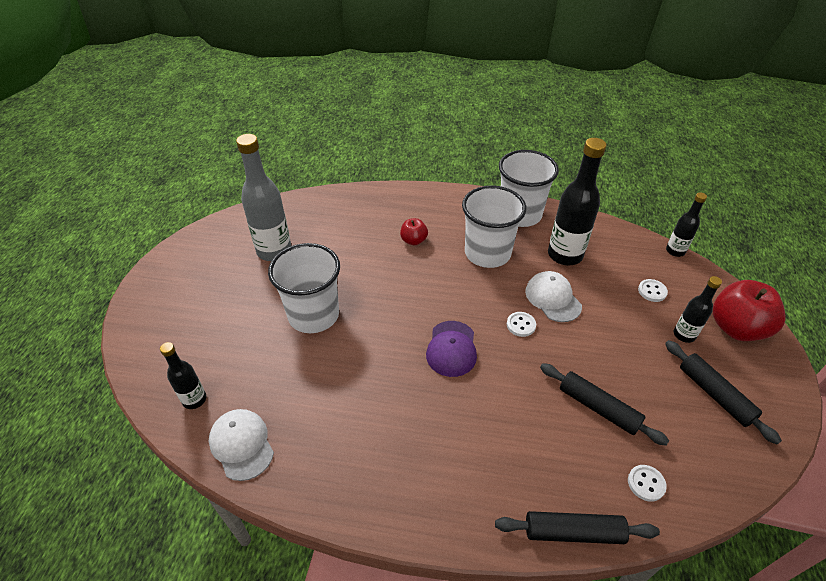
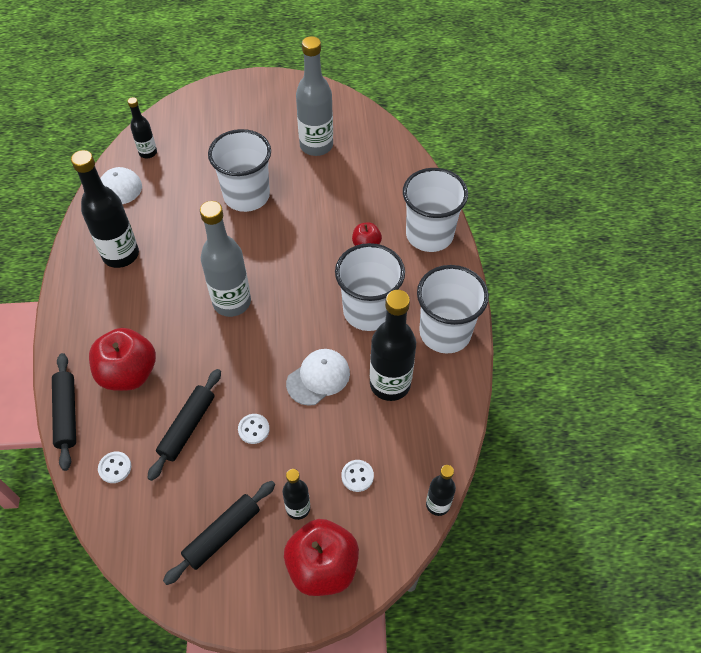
camera: 75 degrees right, 10 degrees up
(349, 448) = (121, 255): none -> black bottle
(417, 202) = (429, 234): none -> white cup
(451, 348) = (232, 302): purple cap -> grey bottle
(521, 325) = (274, 353): white button -> white button (253, 429)
(525, 457) = (128, 373): none -> red apple

